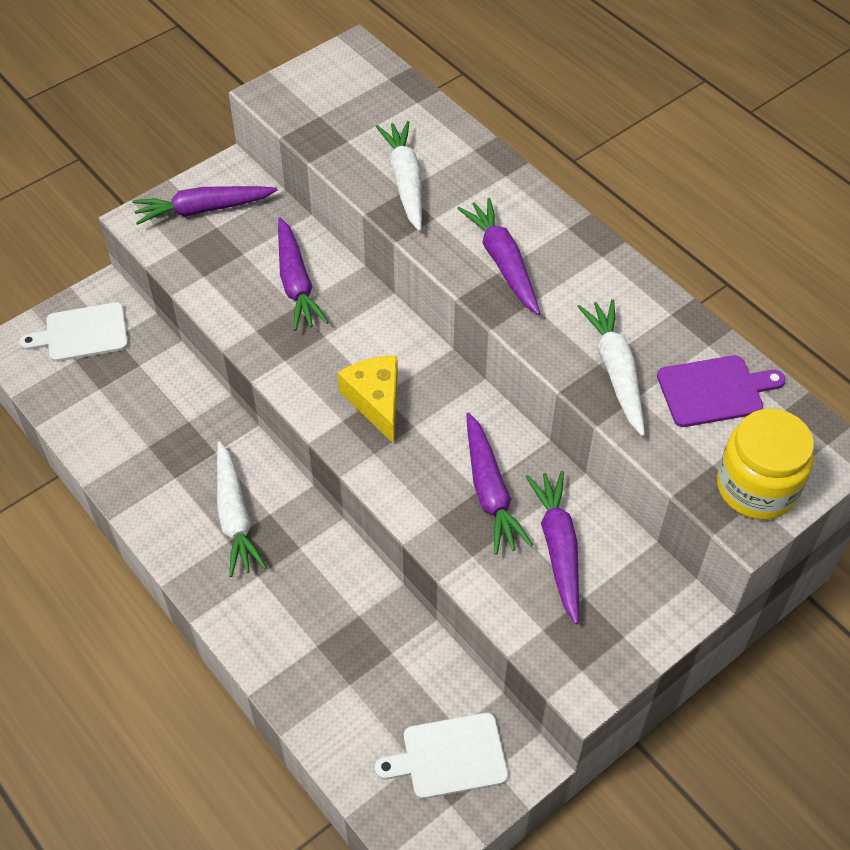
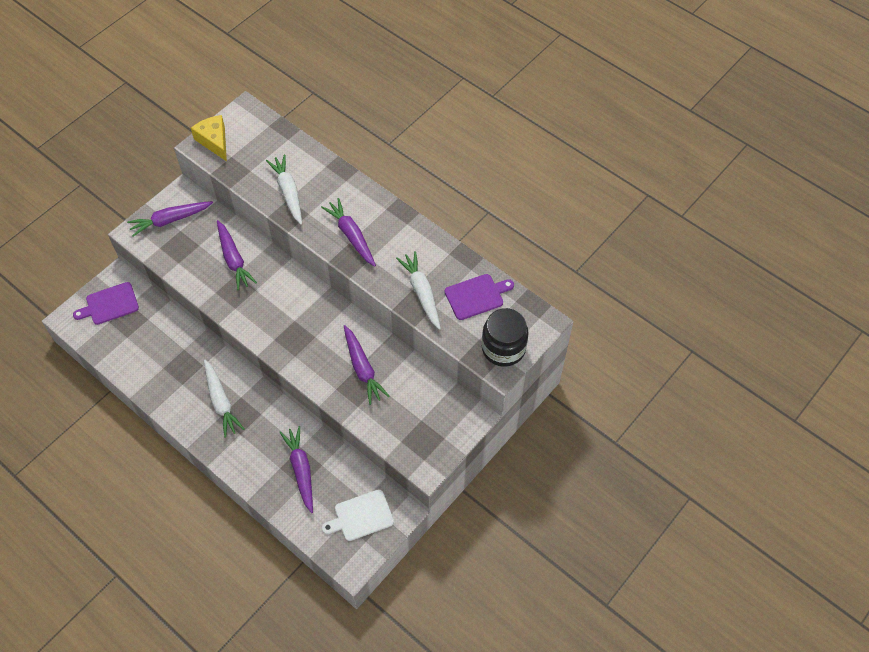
camera: 10 degrees left, 5 degrees up
(82, 333) = (109, 304): white cutting board -> purple cutting board
(376, 401) = (291, 325): yellow cheese -> yellow cheese (214, 141)
(558, 548) = (404, 395): purple carrot -> purple carrot (301, 470)
(756, 487) = (503, 348): yellow jar -> black jar

